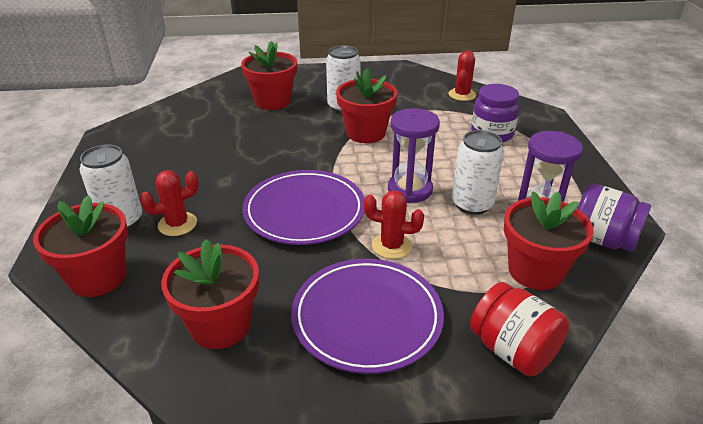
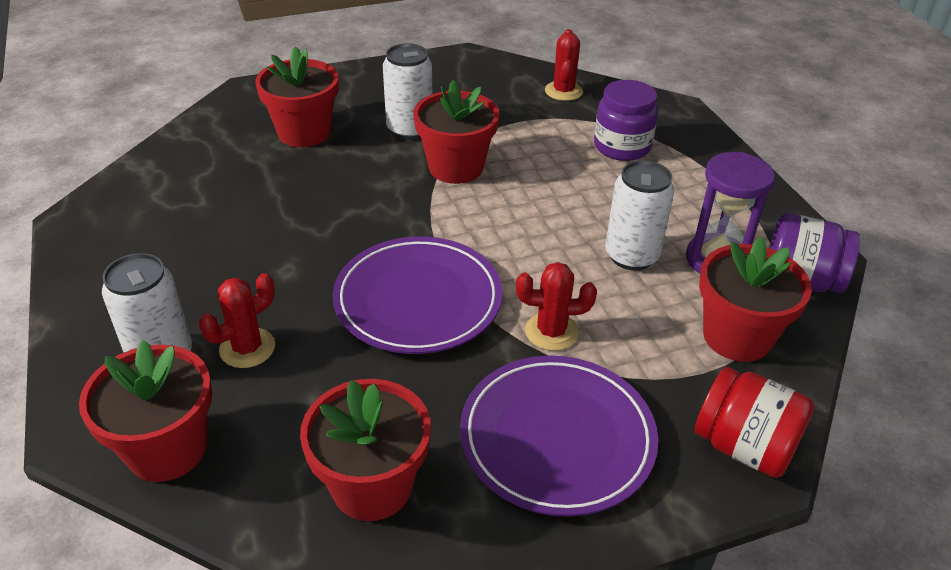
camera: 15 degrees left, 5 degrees up
(409, 190) = (545, 246): purple hourglass -> none

